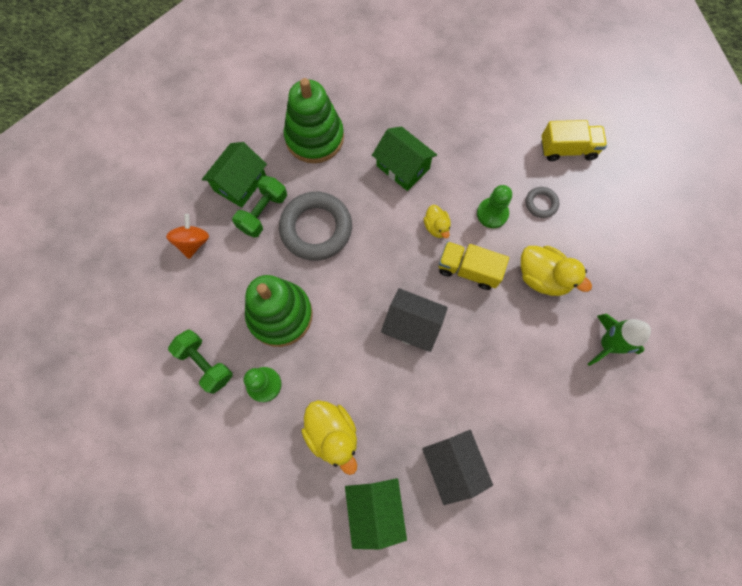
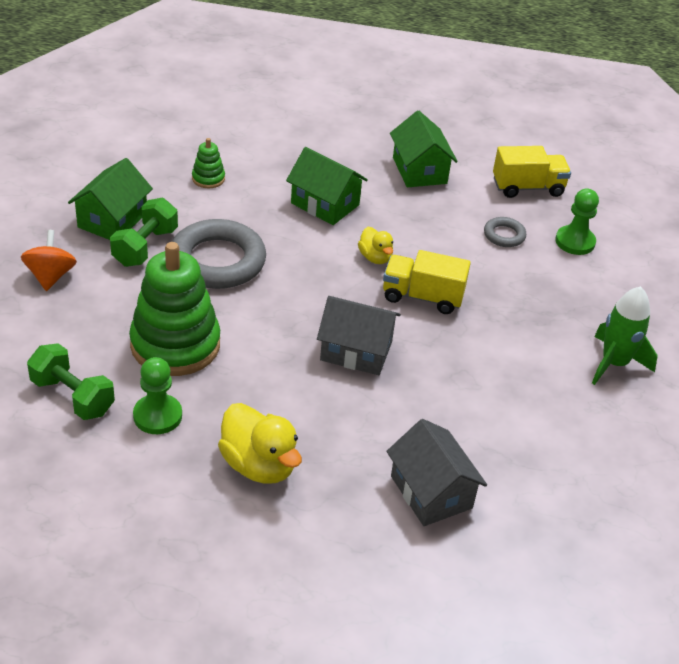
camera: 10 degrees left, 30 degrees down
(314, 138) = (208, 178): green stacking toy -> green stacking toy, size x0.43
(375, 509) = (328, 544): green house -> green house (419, 170)
(492, 213) = (444, 245): green pawn -> green pawn (575, 242)
(543, 277) = (519, 302): yellow duck -> none

